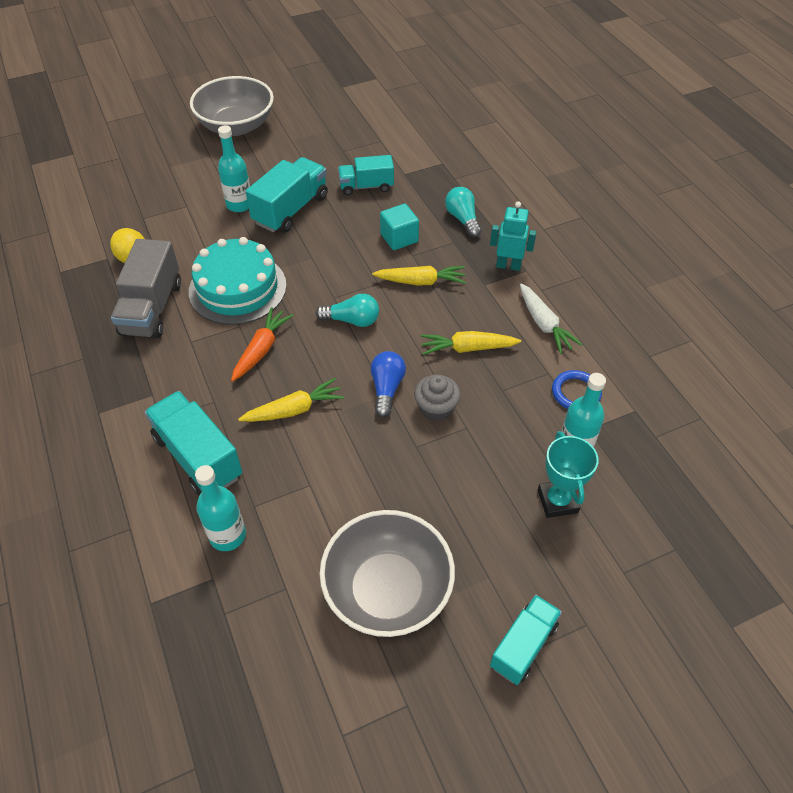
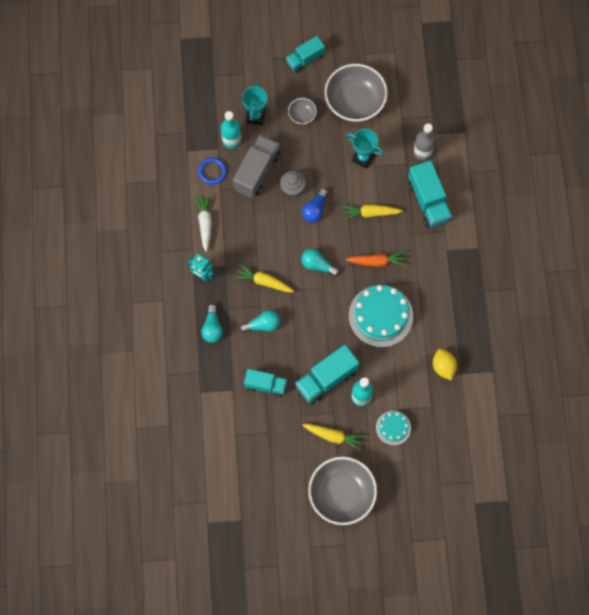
camera: 160 degrees left, 20 degrees up
(152, 308) = (437, 317): grey truck -> grey truck (256, 171)
(189, 188) = (393, 428): none -> turquoise cake
(227, 535) = (422, 152): turquoise bottle -> grey bottle
(262, 349) = (377, 261): orange carrot -> orange carrot turned 135 degrees counterclockwise
(336, 491) = (363, 157): none -> turquoise trophy
(399, 238) = (262, 325): turquoise cube -> turquoise light bulb
(467, 348) = (258, 221): yellow carrot -> yellow carrot (334, 436)
(476, 530) = (302, 115): none -> grey bowl

